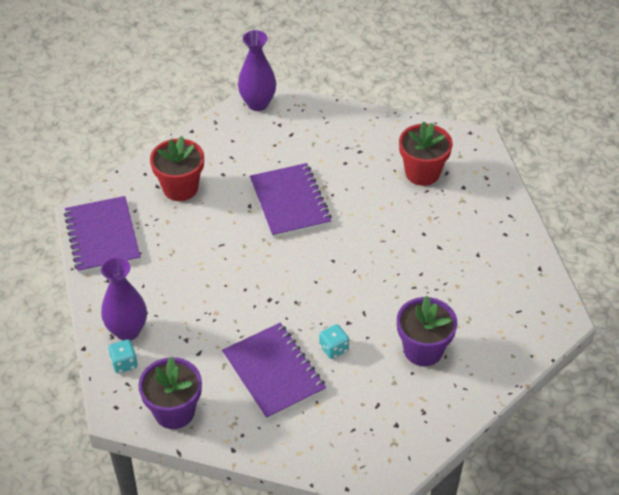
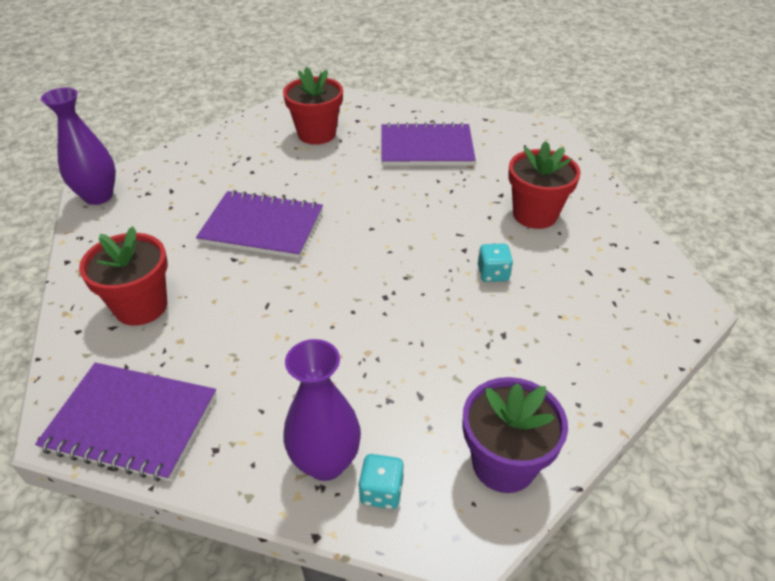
camera: 60 degrees left, 5 degrees down
(273, 372) = (496, 336): purple notebook -> purple notebook (426, 148)
(423, 350) = (535, 214): purple flower pot -> red flower pot

